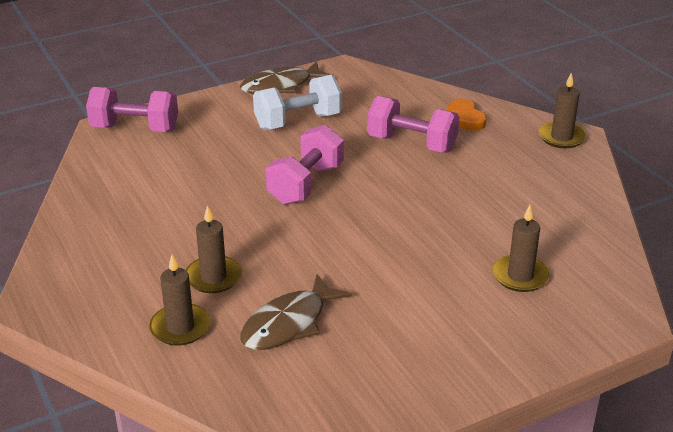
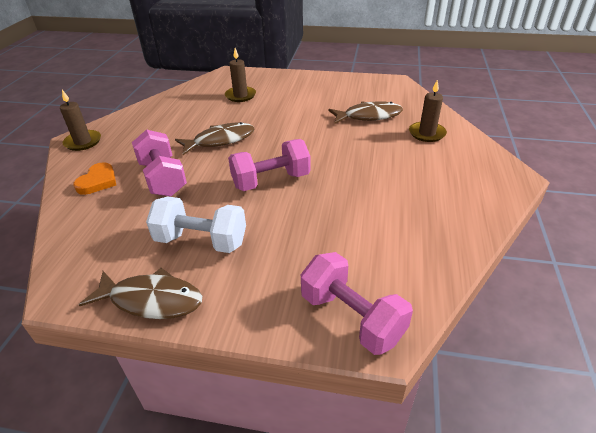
camera: 140 degrees left, 5 degrees up
(213, 277) = (389, 149): brown candle -> none
(426, 201) = (220, 140): none -> brown fish

